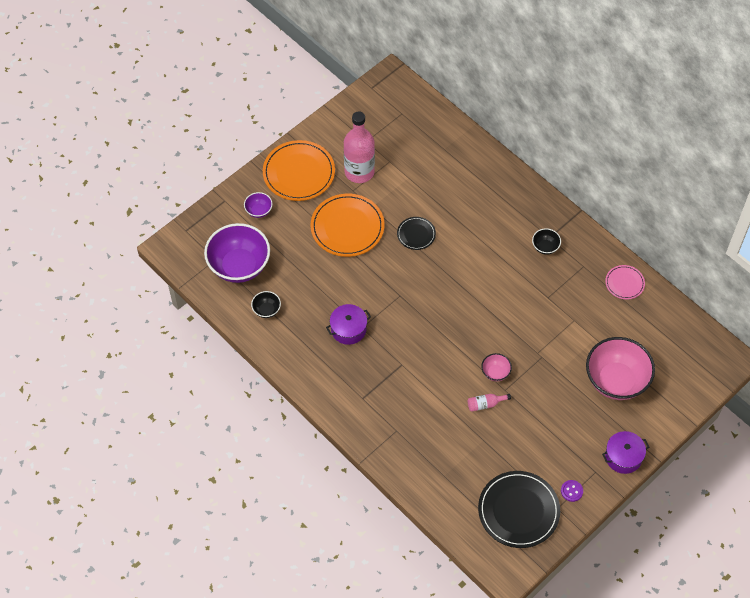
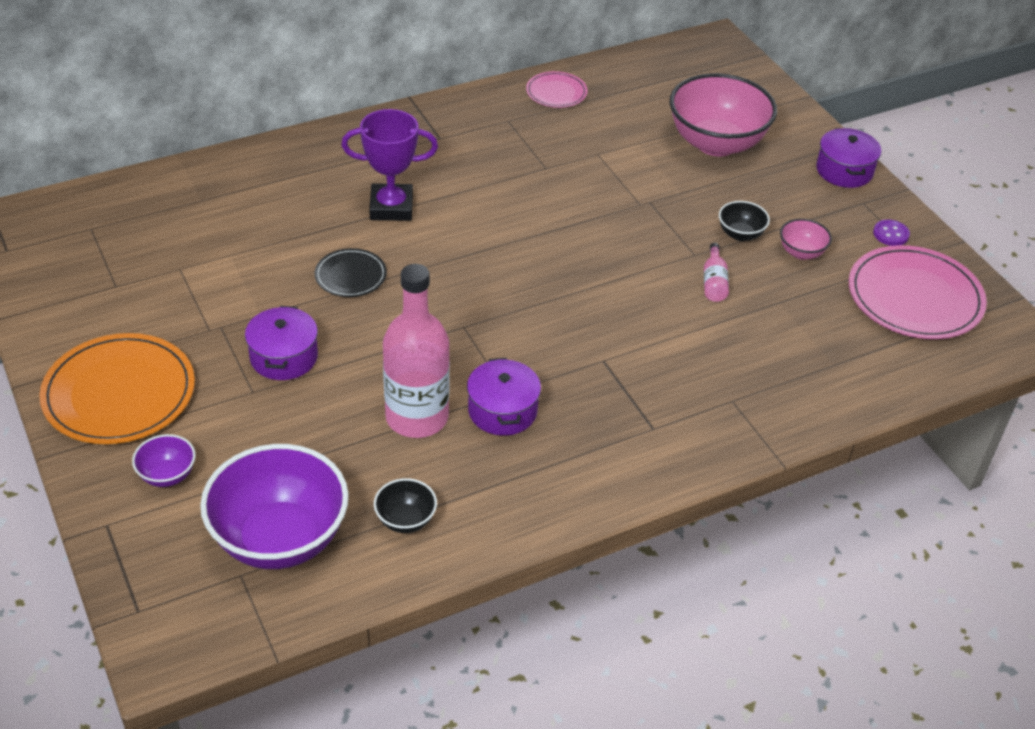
camera: 75 degrees left, 15 degrees down
(347, 227) = (284, 357): orange plate -> purple pot
(359, 172) = (175, 311): pink bottle -> pink bottle (417, 417)
(477, 234) = (391, 207): none -> purple trophy
(495, 373) = (659, 256): pink bowl -> pink bowl (801, 252)
(518, 511) = (915, 297): black plate -> pink plate
(545, 247) = (455, 146): black bowl -> black bowl (740, 234)

